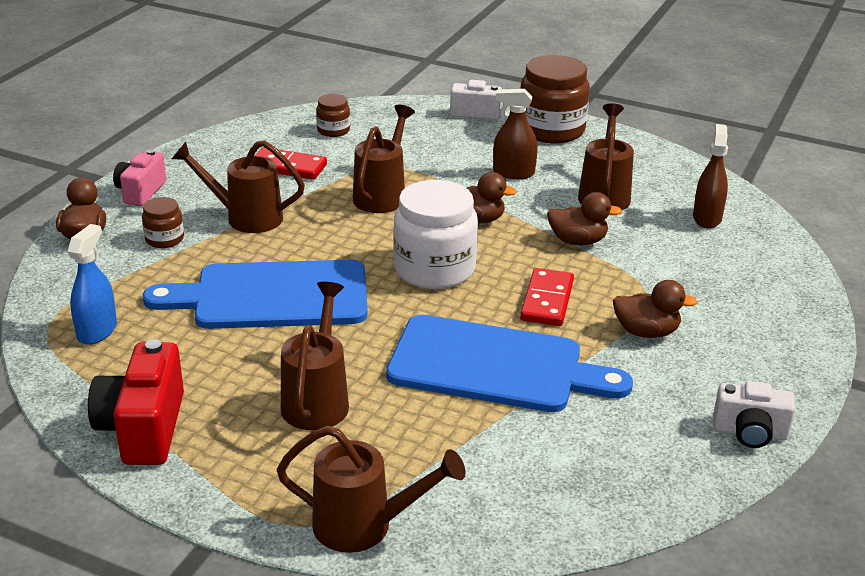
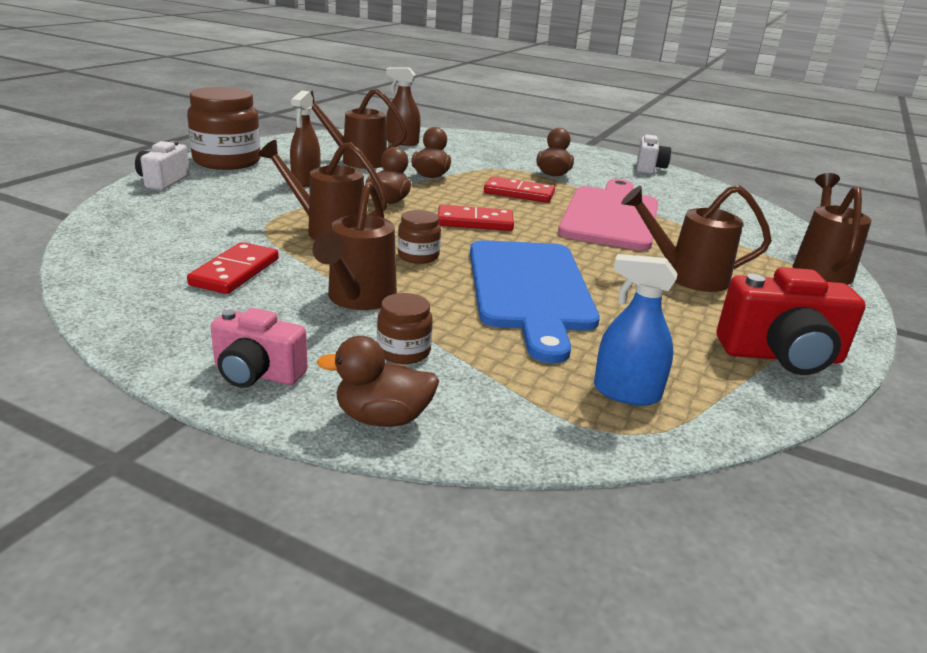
camera: 90 degrees left, 5 degrees down
(333, 130) = (148, 243): brown jar -> brown jar (418, 256)
(434, 269) = (475, 222): white jar -> red domino
(494, 366) = (611, 216): blue cutting board -> pink cutting board

